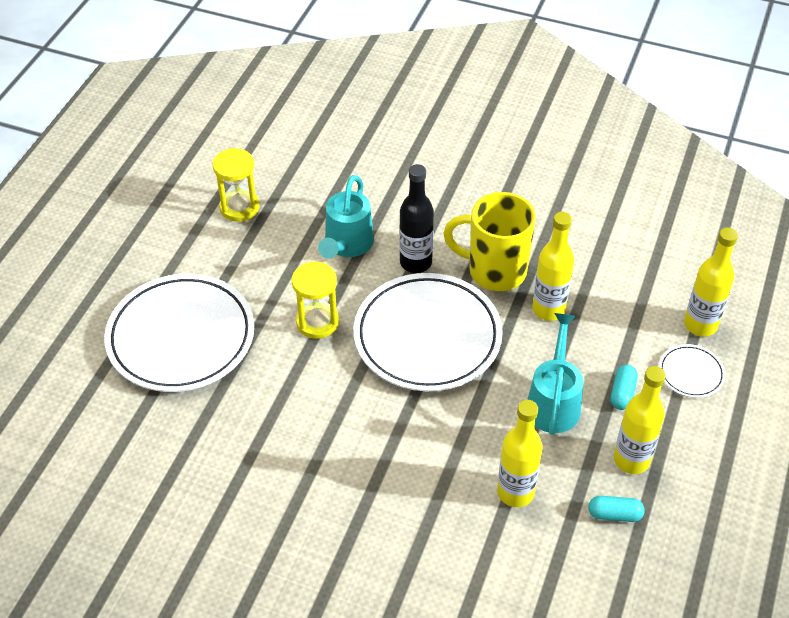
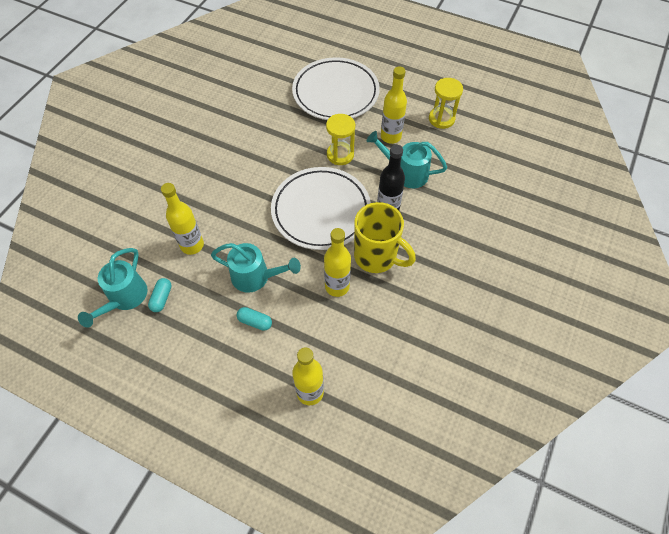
camera: 95 degrees right, 10 degrees up
(494, 271) = (376, 257): yellow mug -> yellow mug turned 105 degrees clockwise
(627, 566) = (124, 298): none -> turquoise watering can
(631, 460) = (199, 316): yellow bottle -> yellow bottle (390, 137)
(691, 373) = (264, 373): white plate -> none

